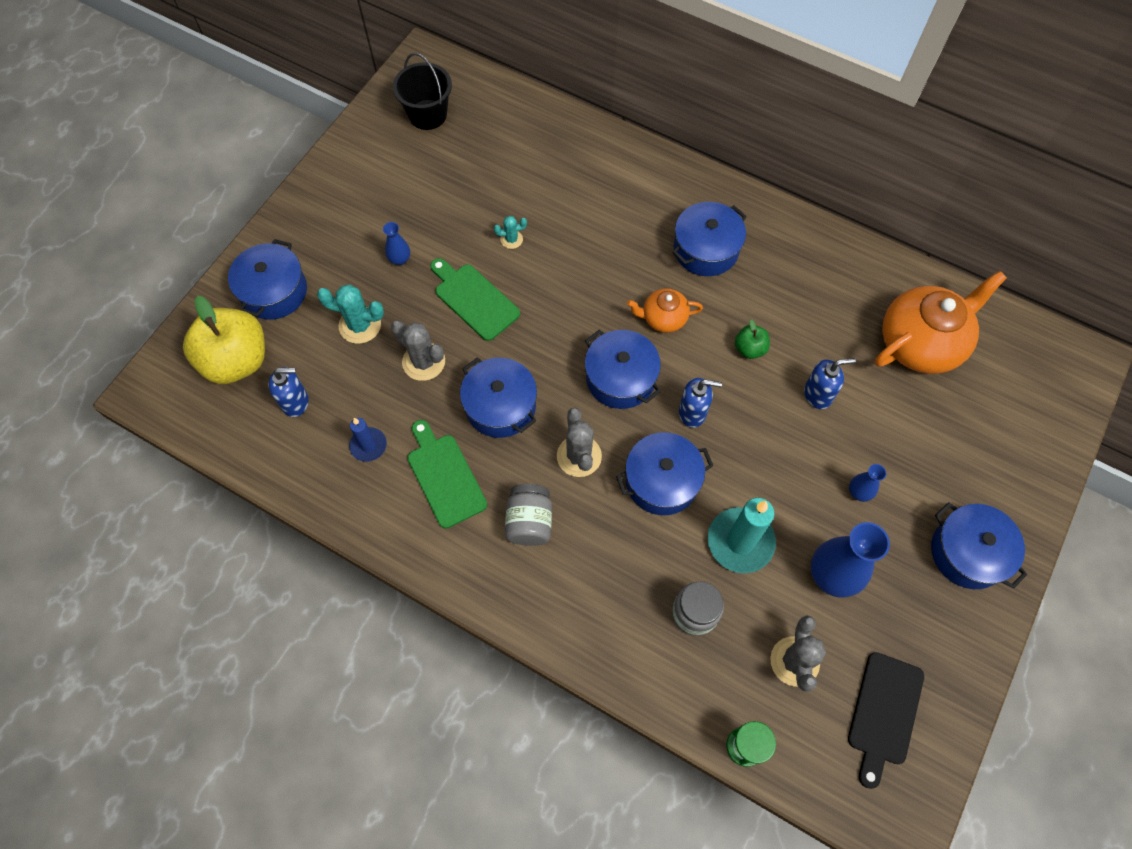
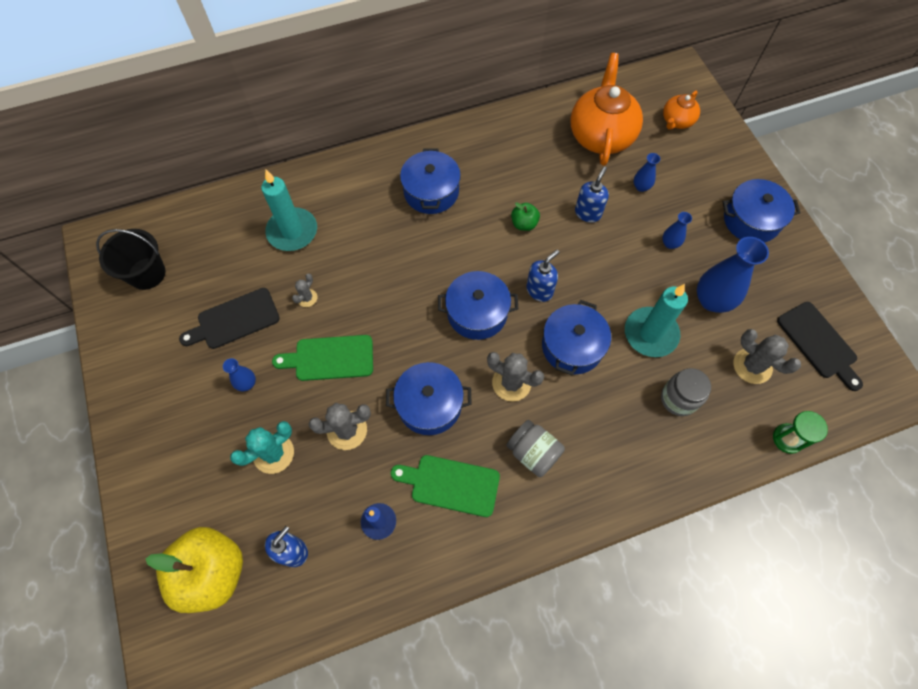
camera: 50 degrees left, 0 degrees up
(274, 291) = (180, 497): blue pot -> none
(444, 206) = (235, 320): none -> black cutting board
(511, 239) = (307, 298): turquoise cactus -> grey cactus
(561, 179) = (292, 231): none -> turquoise candle
(663, 318) = (457, 254): orange teapot -> orange teapot (677, 121)
(898, 421) = (641, 187): none -> blue vase

